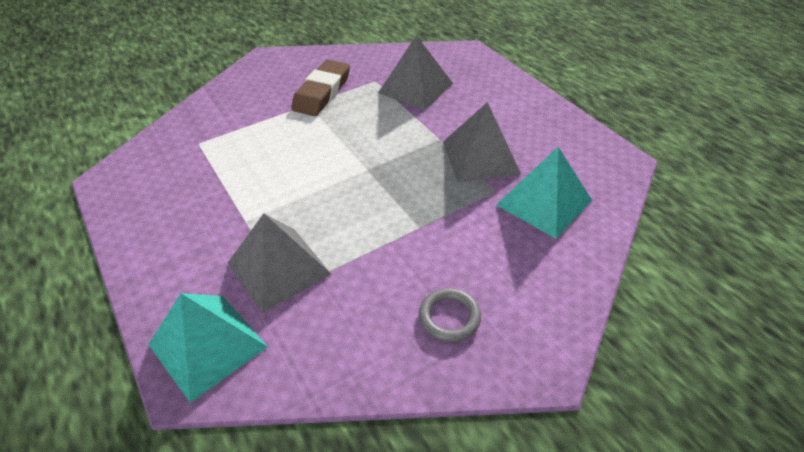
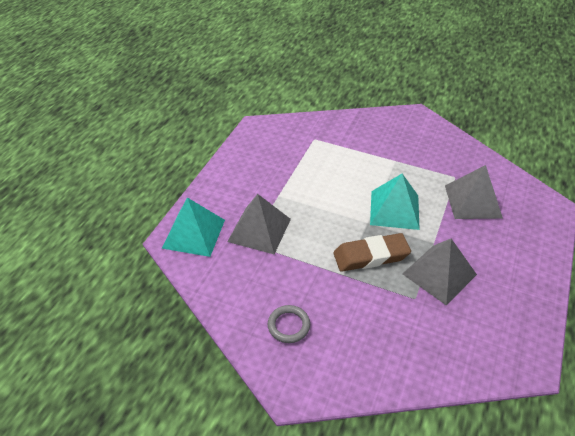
camera: 55 degrees right, 0 degrees up
(322, 92) = (413, 160): brown eraser -> brown eraser (371, 256)
(544, 202) = (430, 331): turquoise pyramid -> turquoise pyramid (394, 209)

